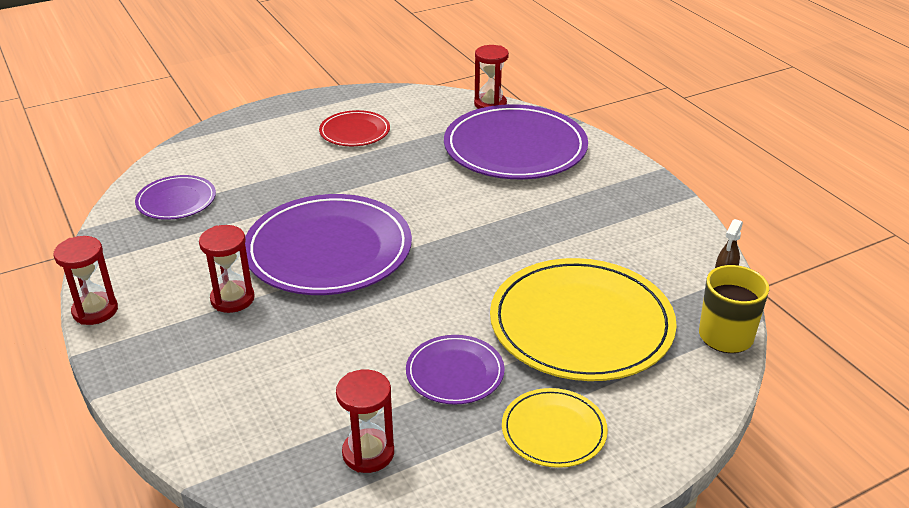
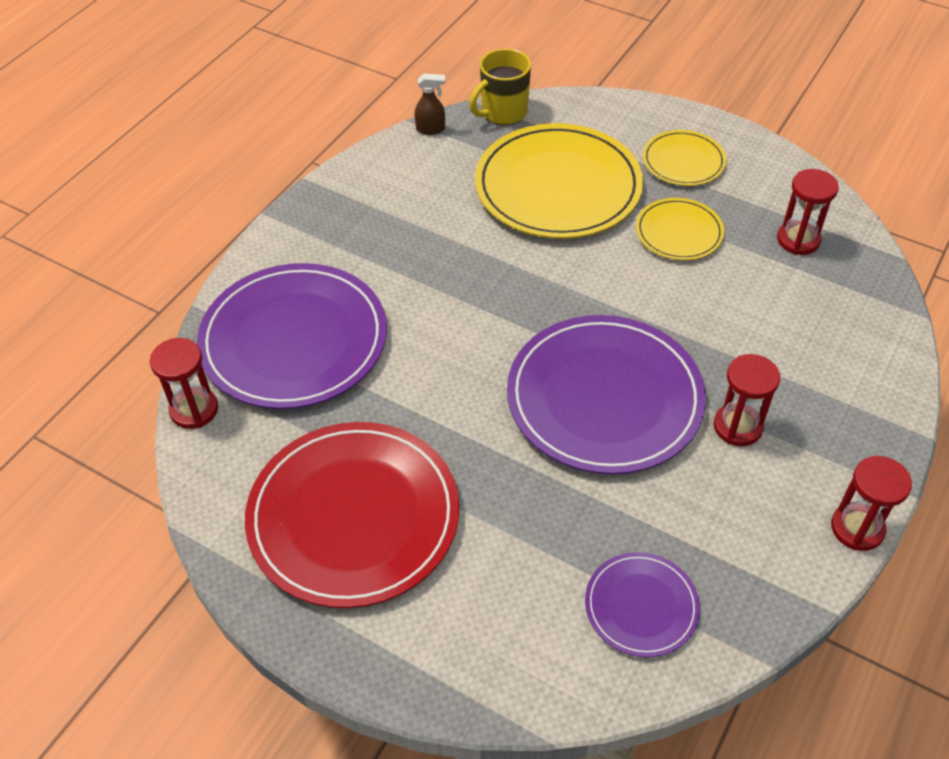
camera: 120 degrees left, 15 degrees up
(355, 131) = (353, 516): red plate -> red plate, size x1.98
(455, 372) = (679, 232): purple plate -> yellow plate

